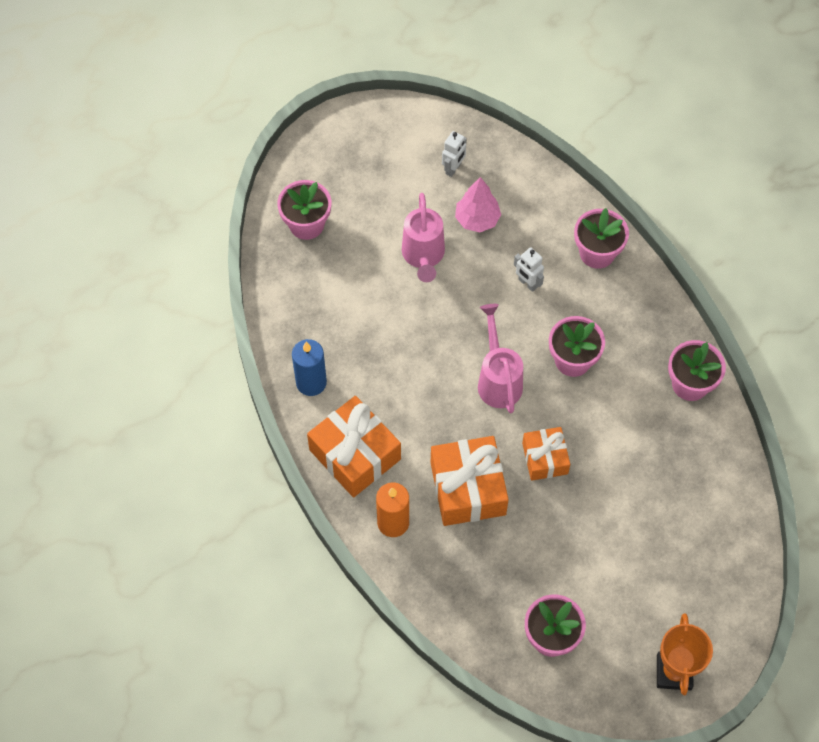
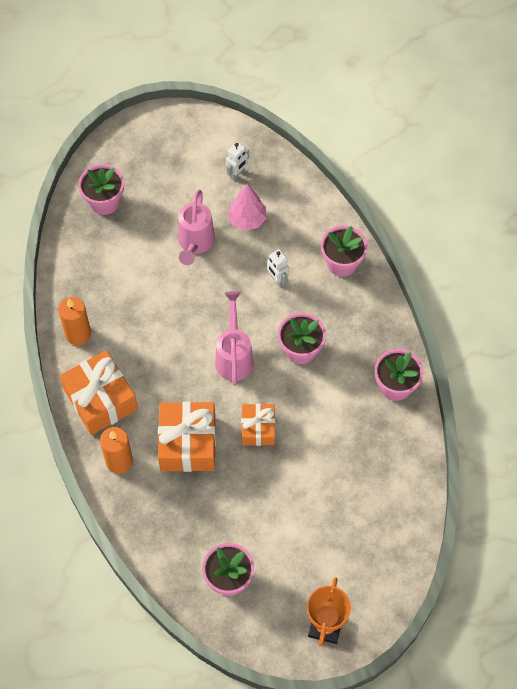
camera: 10 degrees right, 0 degrees up
(311, 382) = (78, 334): blue candle -> orange candle

